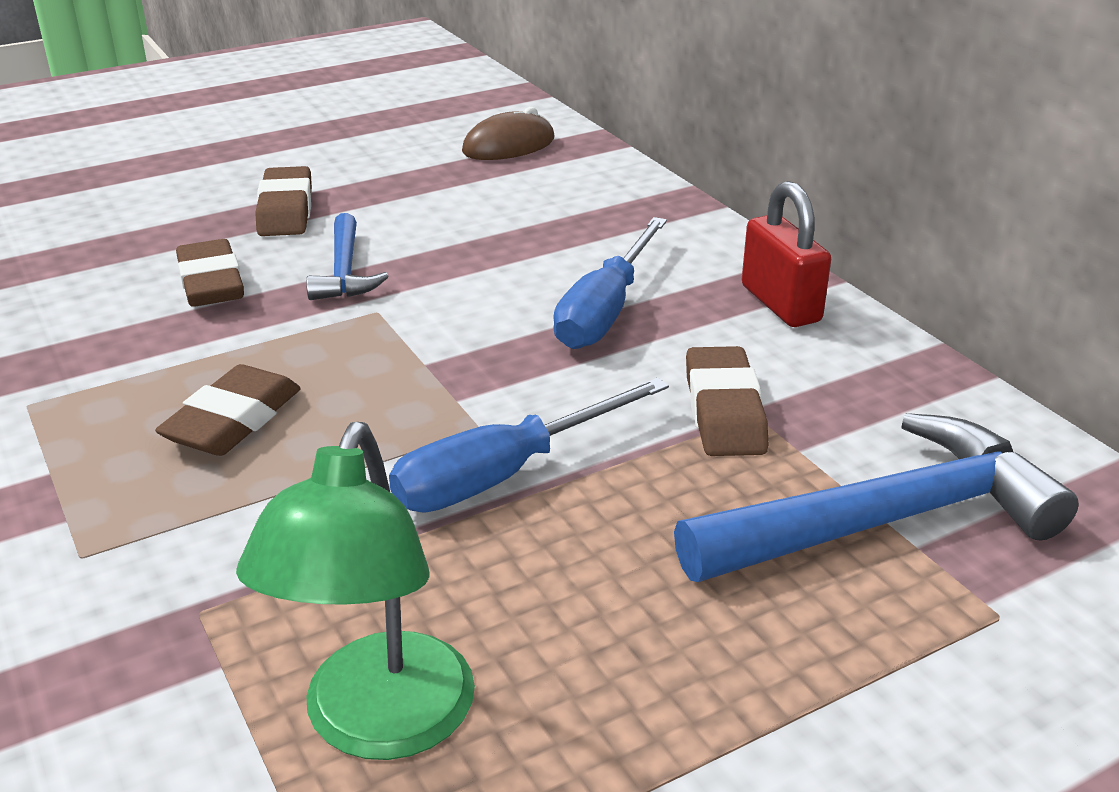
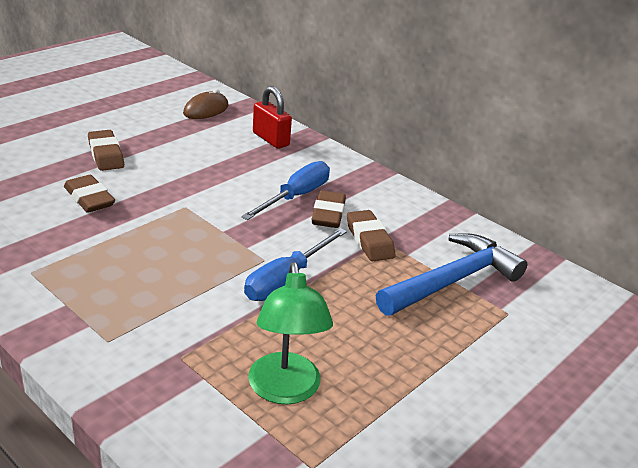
camera: 20 degrees left, 0 degrees up
(233, 421) = (144, 269): brown eraser -> brown eraser (328, 214)
(344, 271) = (157, 186): blue hammer -> none
(605, 310) = (296, 196): blue screwdriver -> blue screwdriver turned 150 degrees counterclockwise
(780, 304) = (374, 186): red padlock -> red padlock (270, 139)

